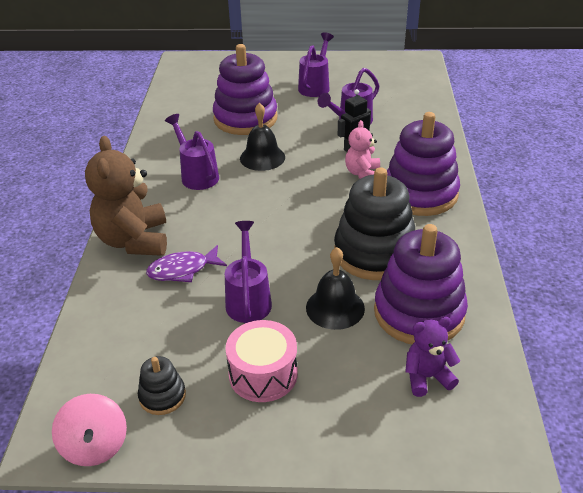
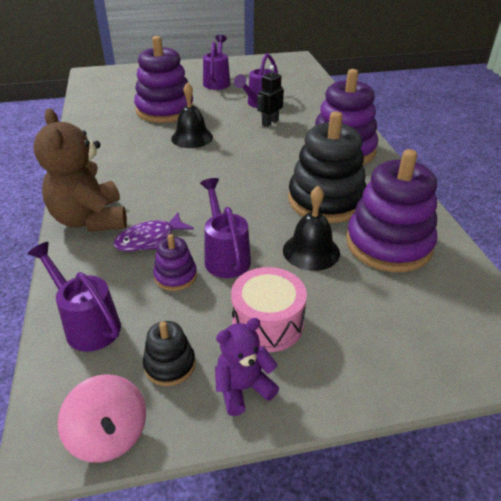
camera: 15 degrees left, 0 degrees up
(194, 312) = (175, 276): none -> purple stacking toy
(196, 175) = (135, 157): purple watering can -> purple watering can (87, 324)
(362, 173) = (286, 140): pink teddy bear -> none
(427, 377) = (424, 299): purple teddy bear -> purple teddy bear (243, 388)

